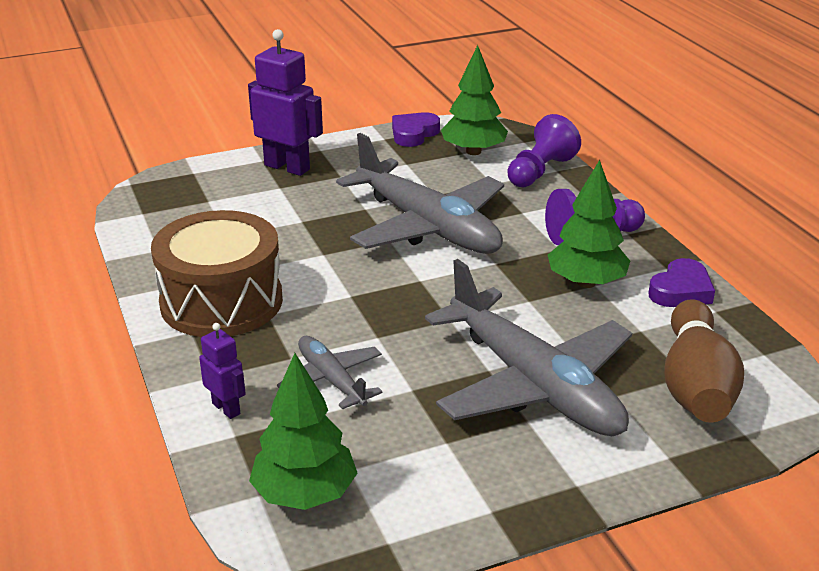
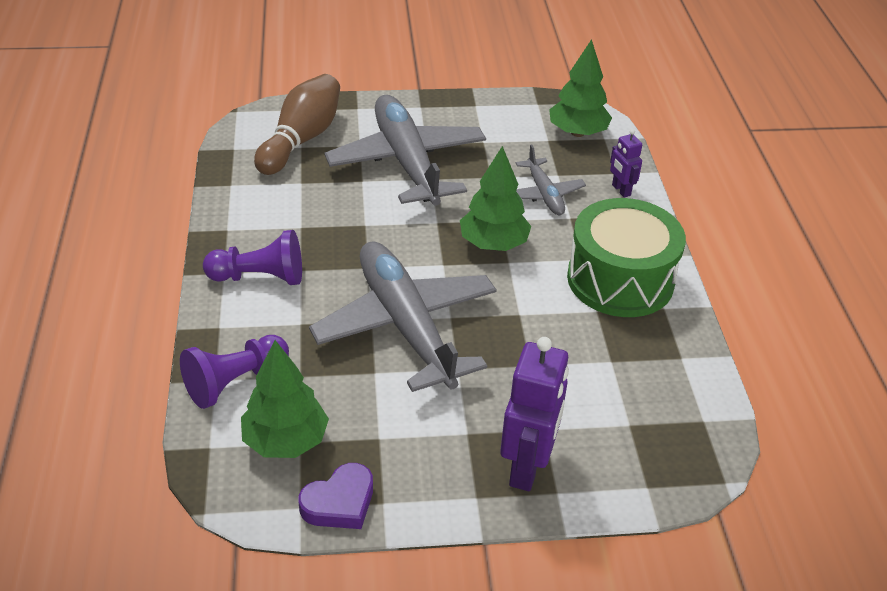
camera: 165 degrees left, 10 degrees up
(221, 302) = (620, 280): brown drum -> green drum
(287, 167) = (527, 467): purple robot -> purple robot turned 120 degrees counterclockwise
(586, 282) = (306, 230): green tree -> green tree (493, 244)
(681, 291) = (238, 206): purple heart -> none

